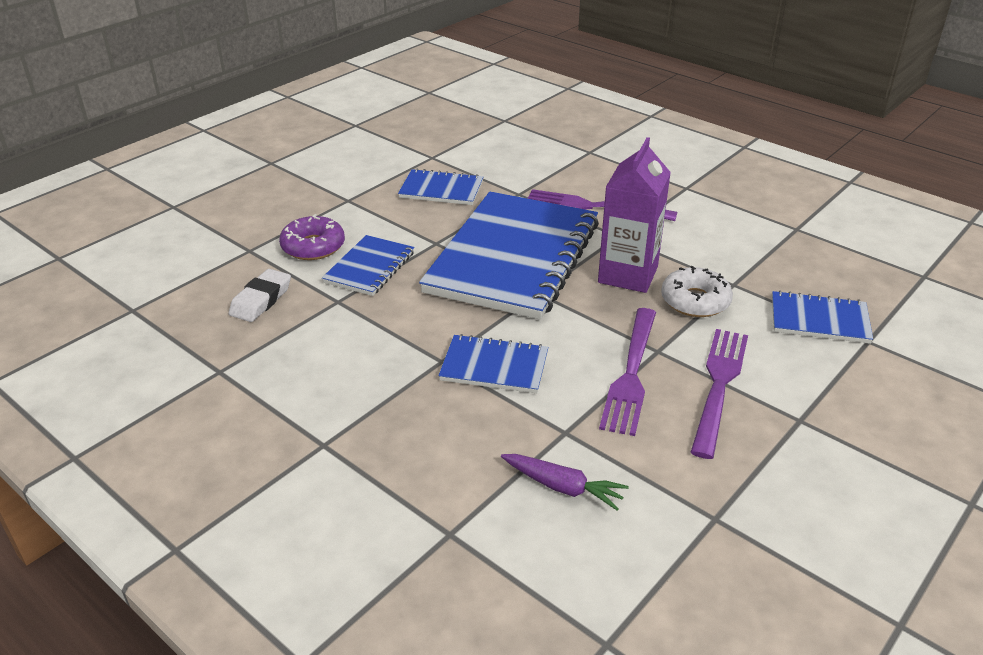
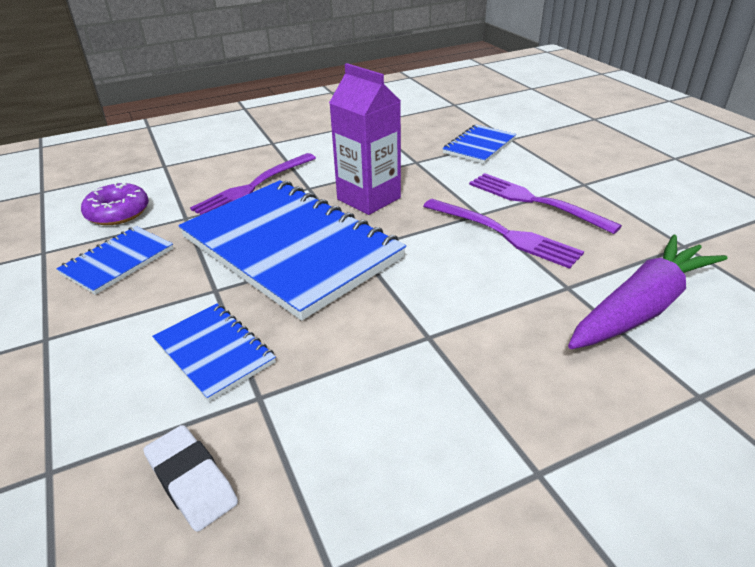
camera: 65 degrees left, 0 degrees up
(313, 246) = (116, 395): purple donut -> purple donut (118, 212)
(494, 366) = (457, 303): blue notebook -> none
(563, 487) = (641, 307): purple carrot -> purple carrot, size x1.91
(695, 301) = (426, 181): white donut -> none

